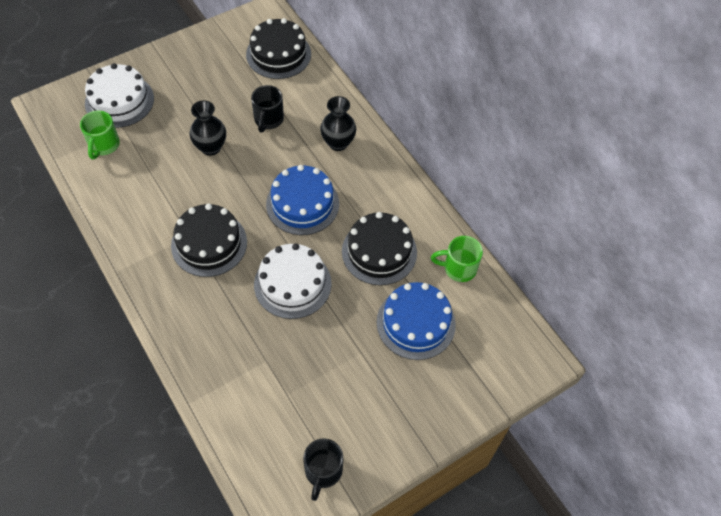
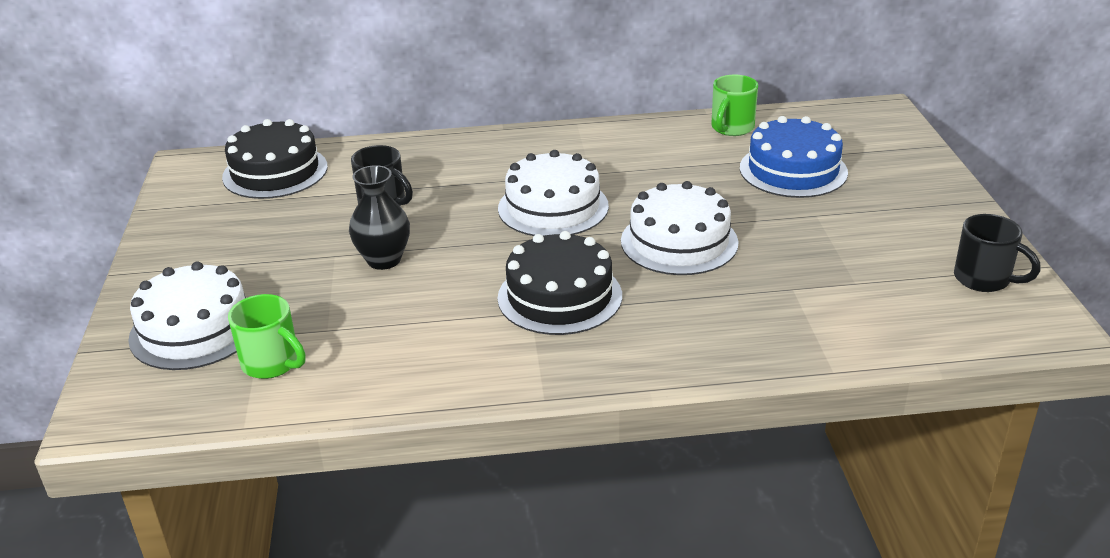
camera: 60 degrees left, 25 degrees down
(302, 204) = (553, 207): blue cake -> white cake
(338, 143) = (476, 161): black vase -> none
(379, 252) = (672, 171): black cake -> none

